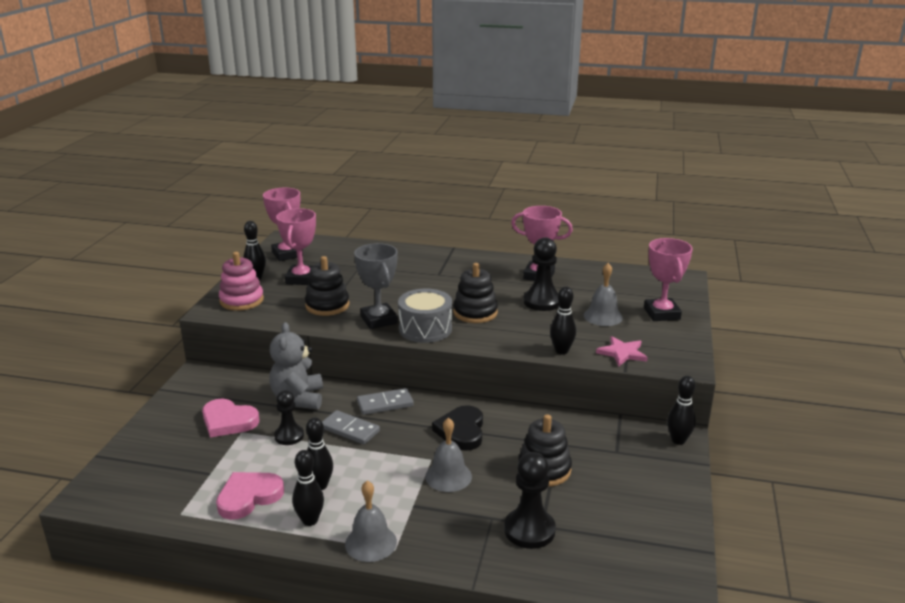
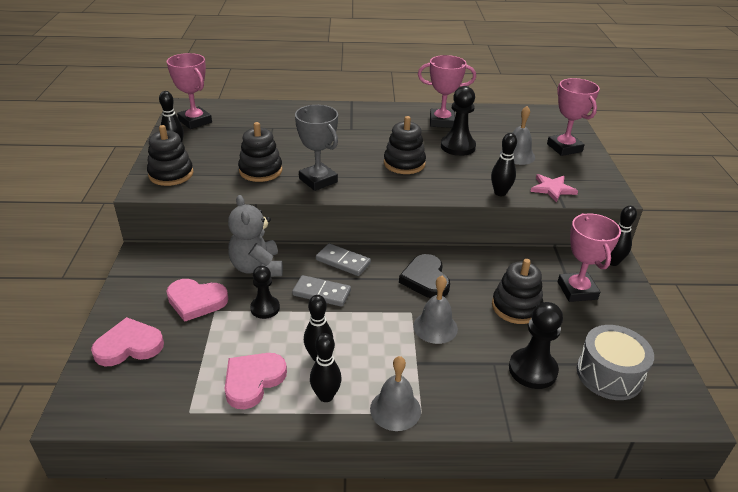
camera: 15 degrees left, 10 degrees up
(152, 451) = (129, 346): none -> pink heart
(241, 300) = (171, 174): pink stacking toy -> black stacking toy
(301, 279) = (221, 145): pink trophy -> pink trophy (577, 290)
(385, 404) = (343, 262): grey domino -> grey domino turned 60 degrees clockwise
(425, 329) = (367, 185): grey drum -> grey drum (609, 374)

